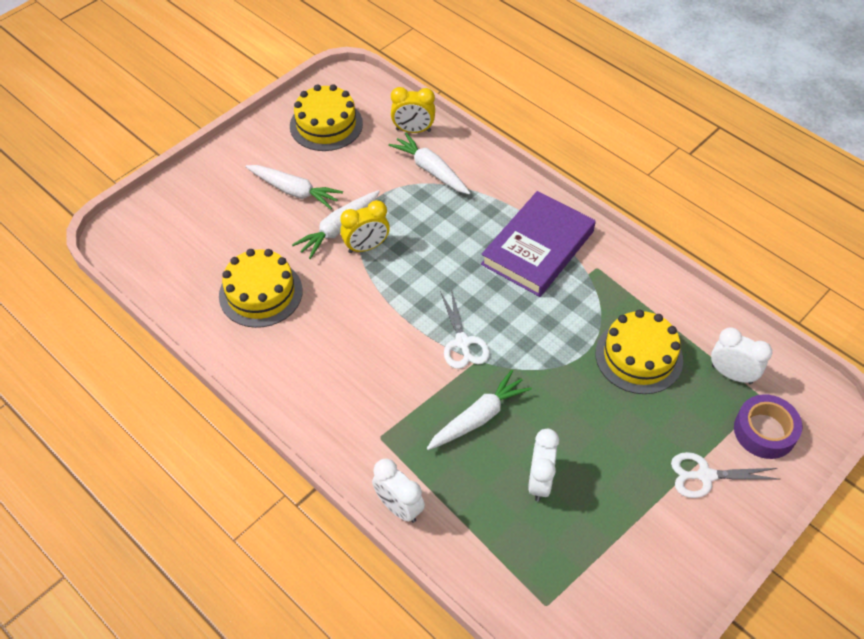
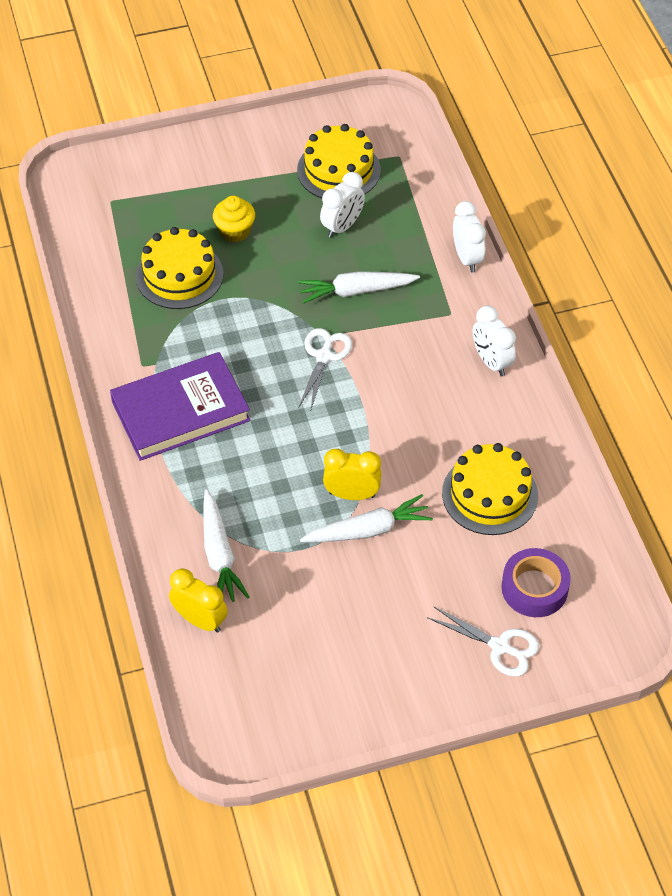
camera: 150 degrees left, 0 degrees up
(294, 191) = (390, 602): white carrot -> none
(326, 125) = (298, 682): yellow cake -> yellow cake (338, 170)
(631, 424) = (235, 231): none -> yellow cupcake
(705, 476) = (211, 175): white scissors -> white scissors (500, 646)
(731, 374) = (116, 228): white clock -> white clock (491, 362)
(764, 431) = (135, 181): purple tape -> purple tape (534, 588)

